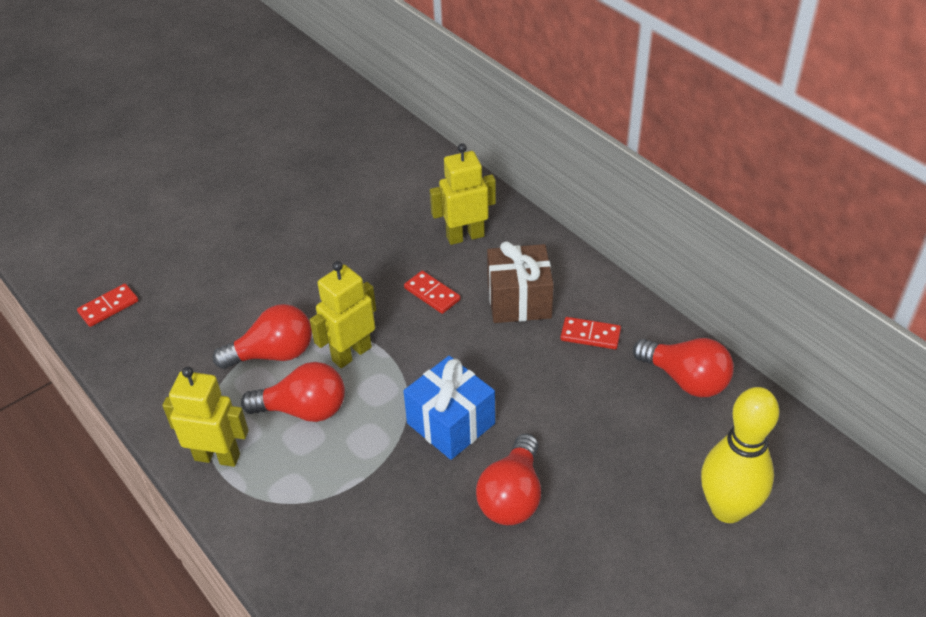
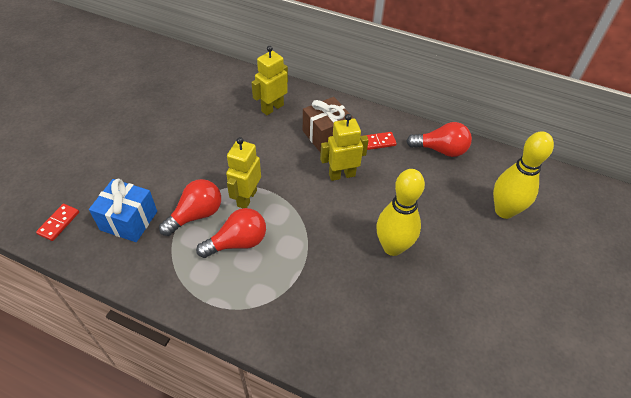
camera: 30 degrees left, 5 degrees up
(217, 456) = (199, 293): yellow robot -> yellow robot (342, 175)
(432, 294) = (274, 147): red domino -> none
(451, 423) = (332, 218): blue gift -> blue gift (129, 220)
(512, 496) = (392, 247): red light bulb -> yellow bowling pin

